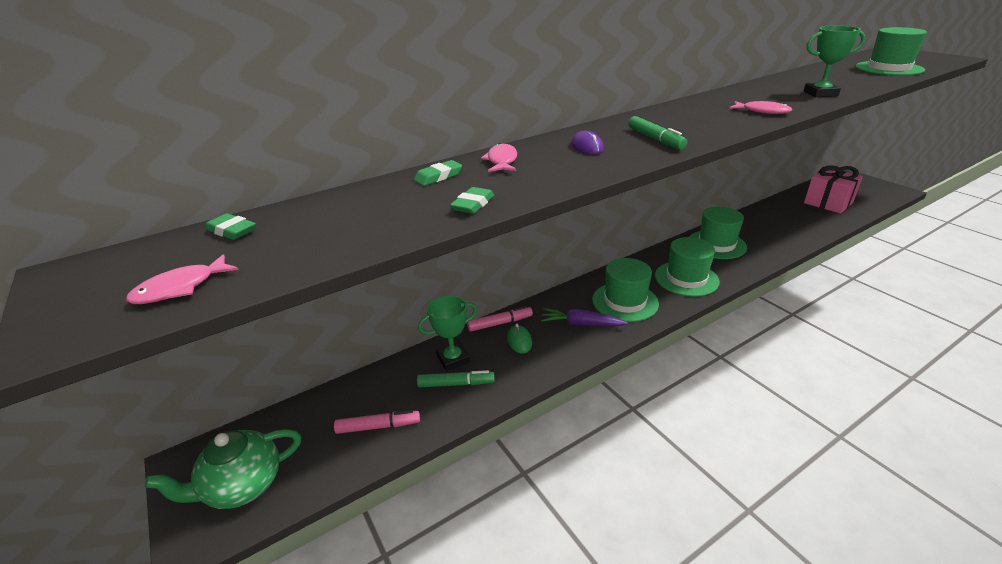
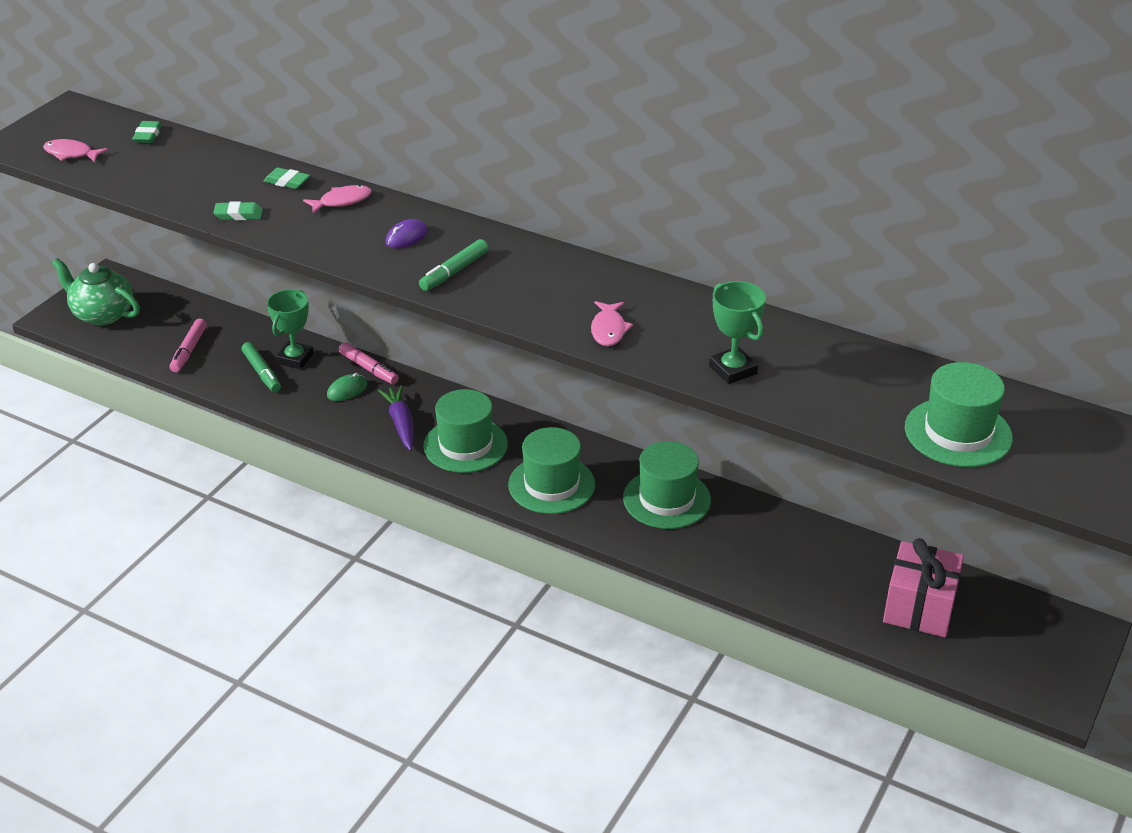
camera: 60 degrees right, 5 degrees up
(378, 426) = (189, 350): pink marker -> pink marker turned 45 degrees clockwise
(453, 359) = (295, 358): green trophy -> green trophy turned 75 degrees clockwise

